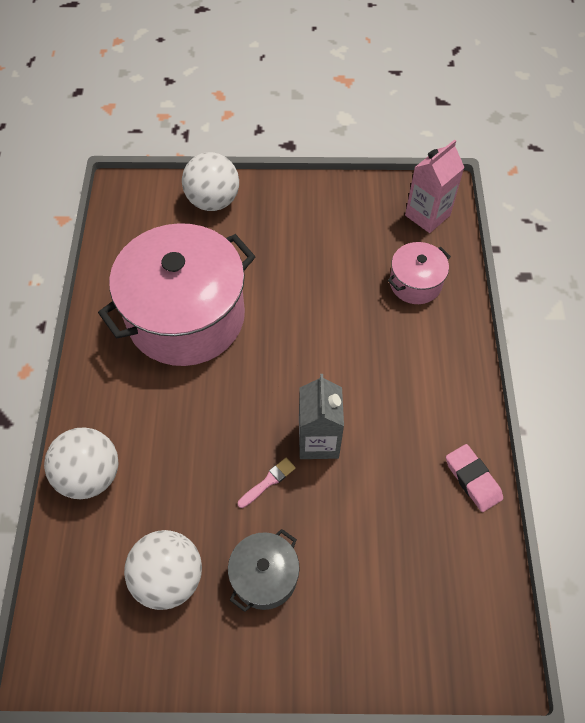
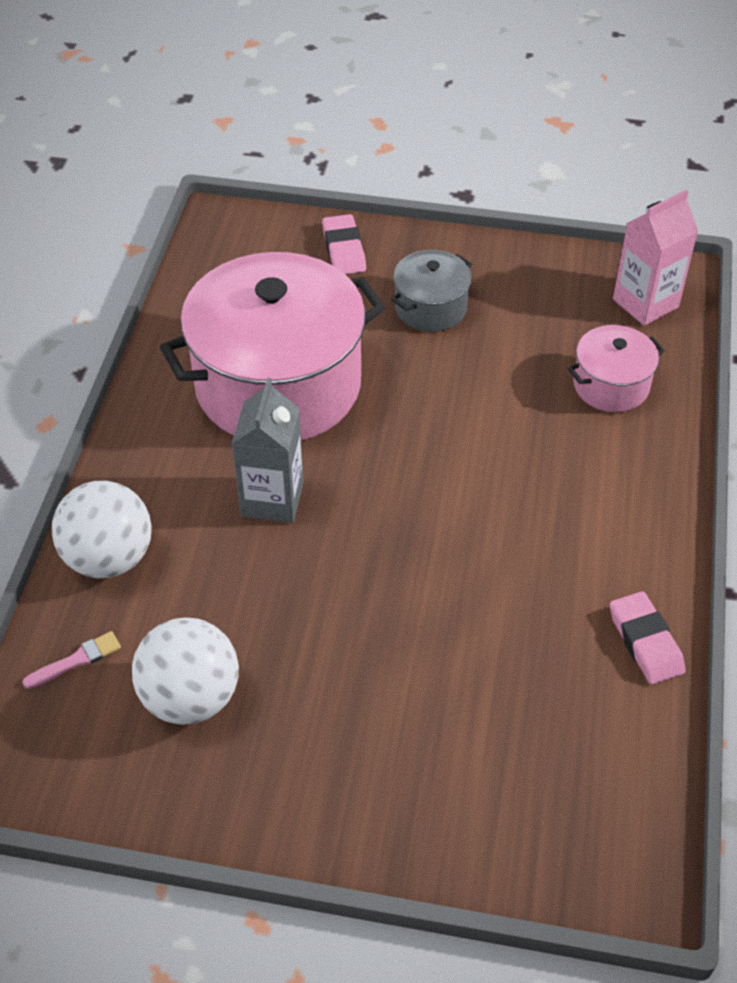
camera: 10 degrees right, 10 degrees down
(213, 201) = (344, 249): white ball -> pink eraser
(264, 576) = (323, 716): grey pot -> grey pot (430, 308)
(268, 482) = (351, 601): pink brush -> pink brush (76, 660)
(318, 441) = (432, 561): grey carton -> grey carton (272, 499)

